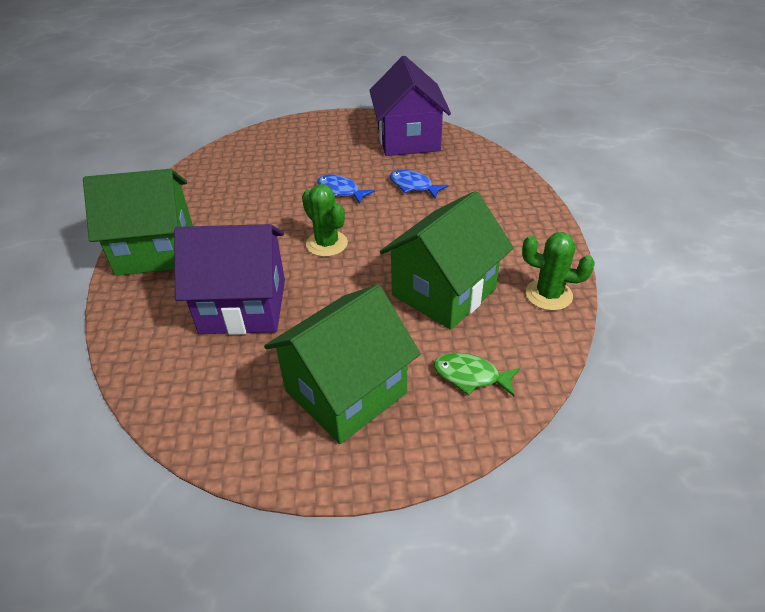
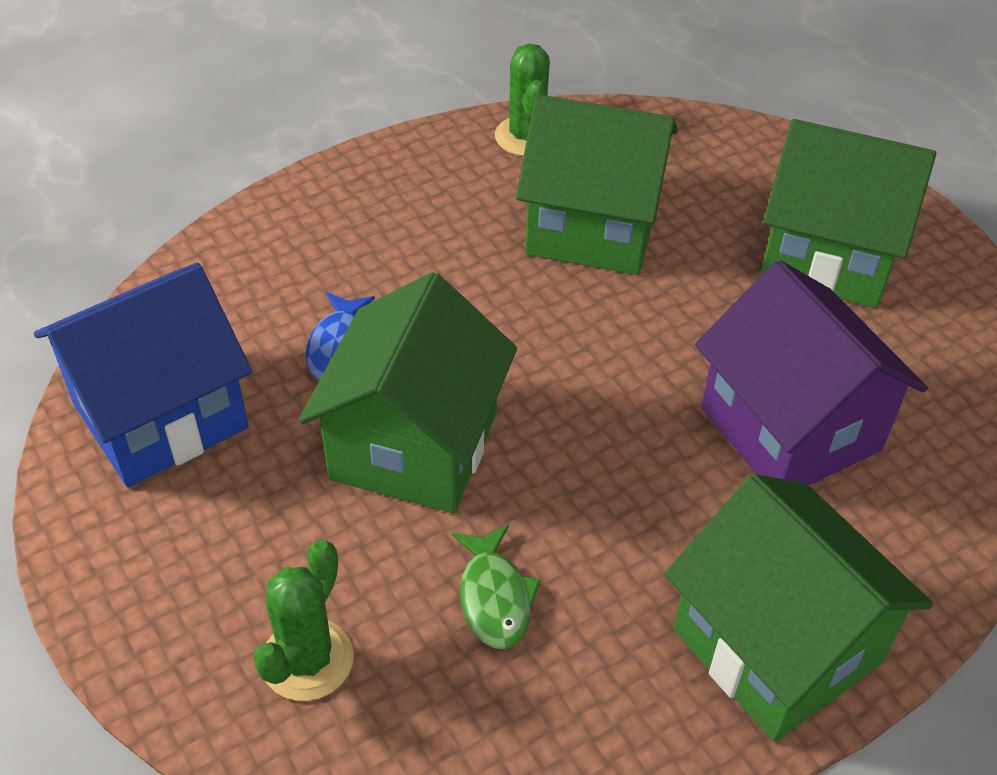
camera: 120 degrees left, 5 degrees up
(327, 244) = (579, 396): green cactus -> green cactus (307, 660)
(340, 191) = (414, 446): blue fish -> green house
(408, 139) = (160, 416): purple house -> blue house
(470, 376) = (714, 167): green fish -> green fish (494, 597)

